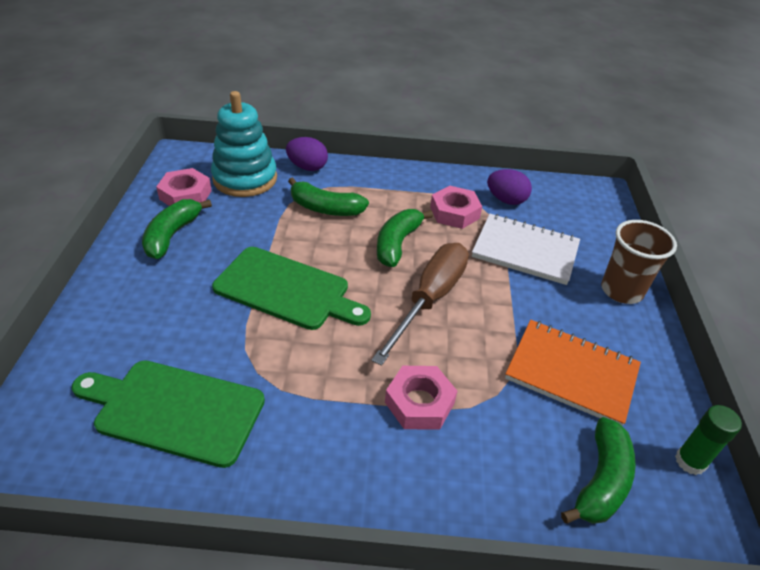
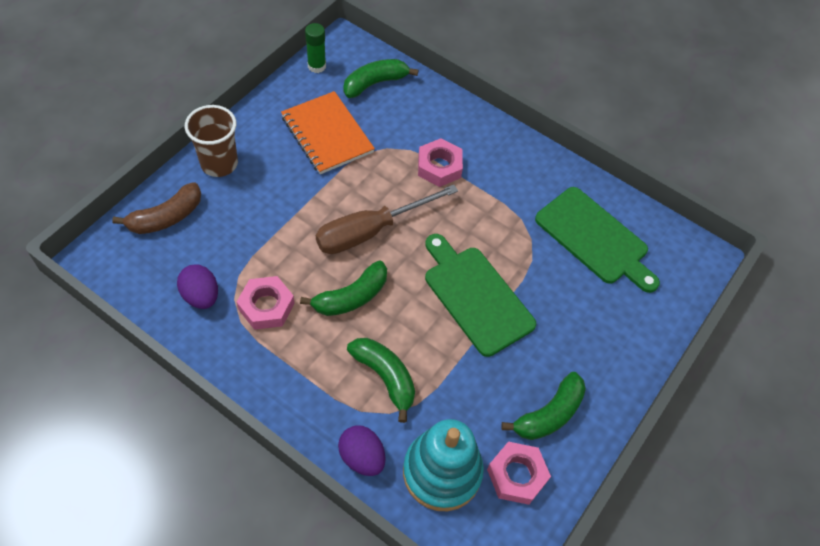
camera: 150 degrees left, 15 degrees up
(525, 251) = (250, 233): white notebook -> none
(598, 233) = (166, 217): none -> brown banana

